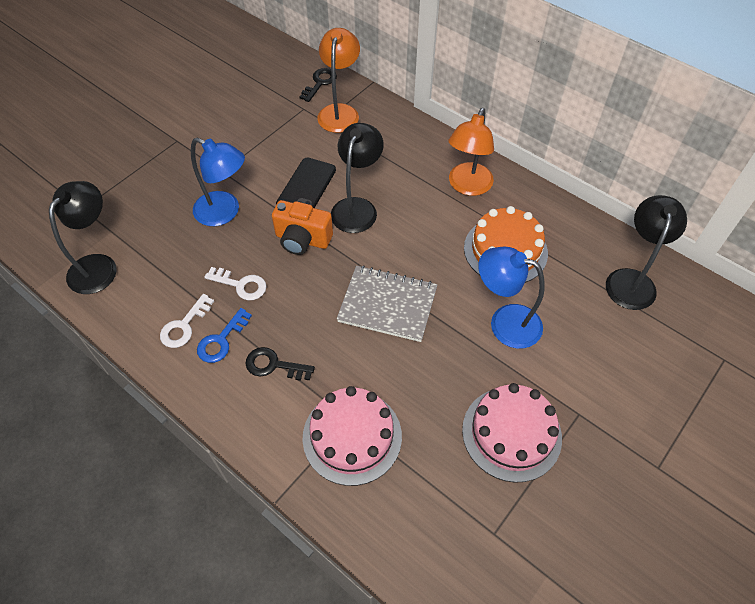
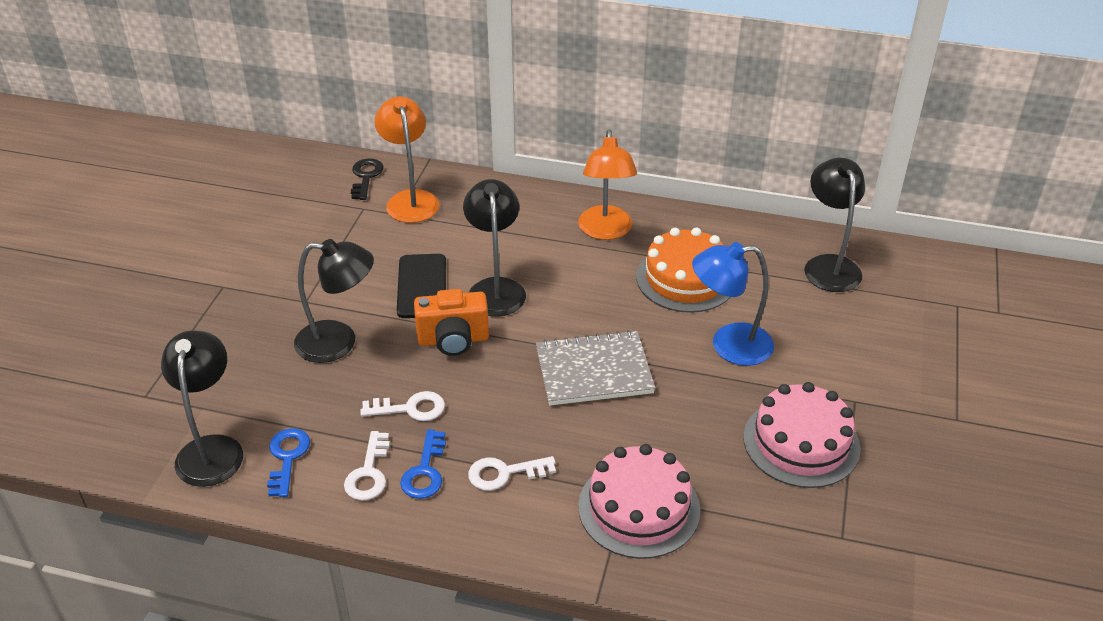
camera: 25 degrees left, 15 degrees down
(140, 292) = (287, 458): none -> blue key
(225, 212) = (339, 342): blue lamp -> black lamp
(274, 365) = (505, 473): black key -> white key

